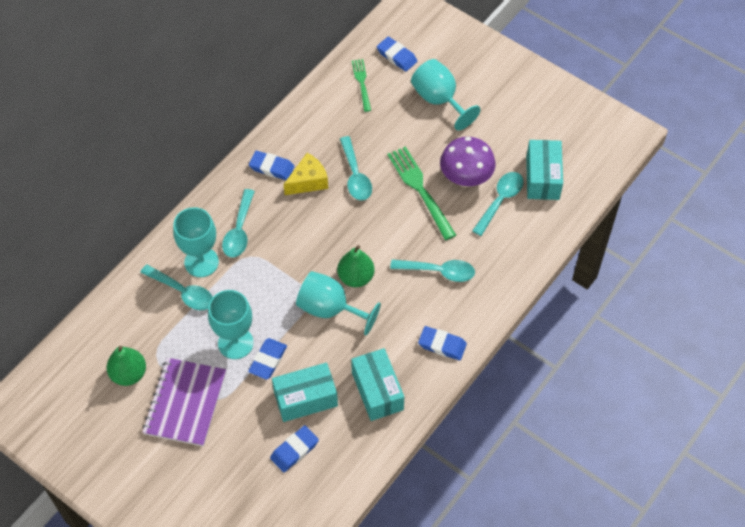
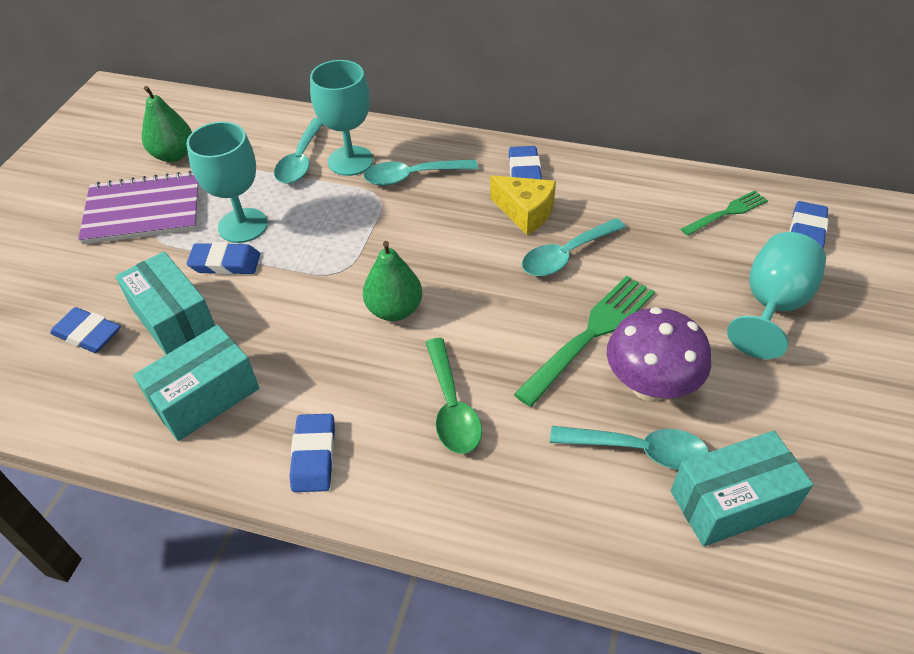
camera: 70 degrees right, 10 degrees down
(330, 309) = (329, 299): turquoise goblet -> none
(439, 271) = (452, 407): turquoise spoon -> green spoon

